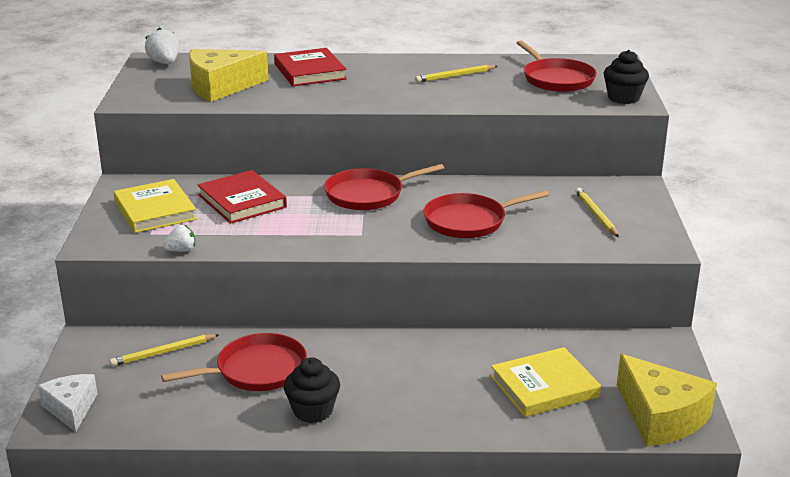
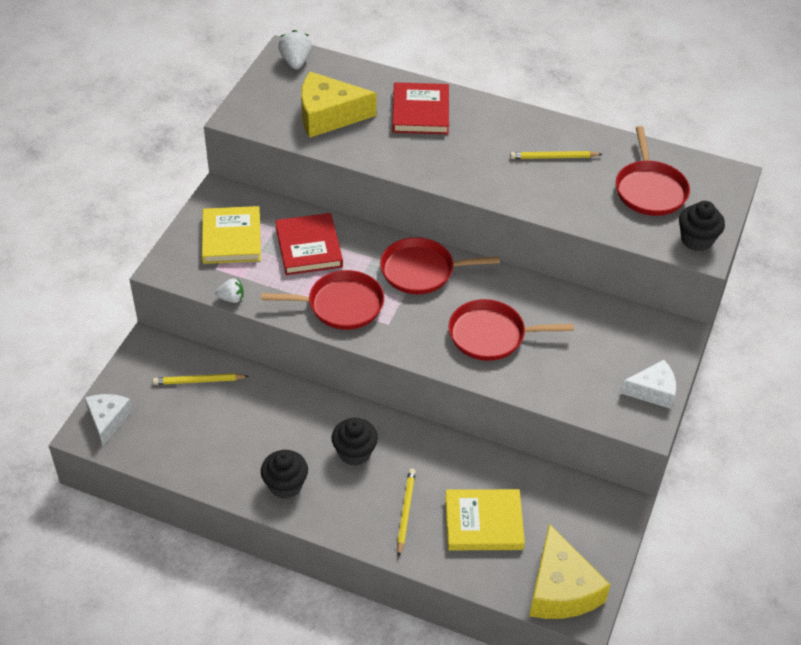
camera: 20 degrees right, 20 degrees up
(256, 370) = (262, 425): red pan -> red pan (341, 305)
(372, 367) = (354, 452): none -> black cupcake
(596, 215) = (611, 362): yellow pencil -> yellow pencil (405, 512)
(649, 225) = (652, 391): none -> white cheese

